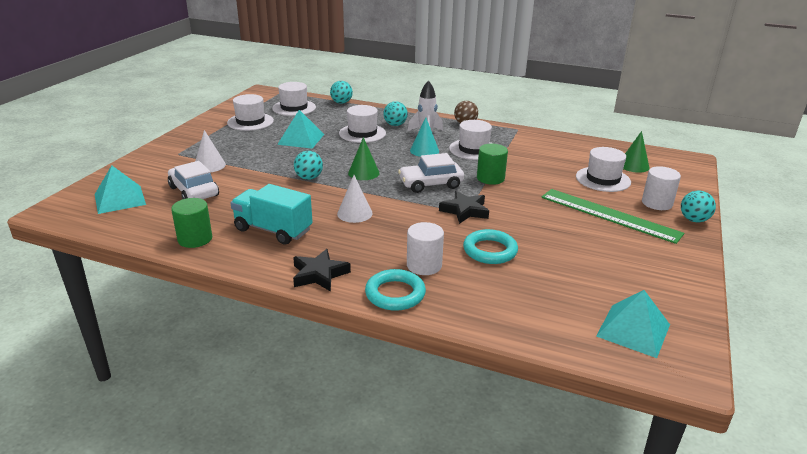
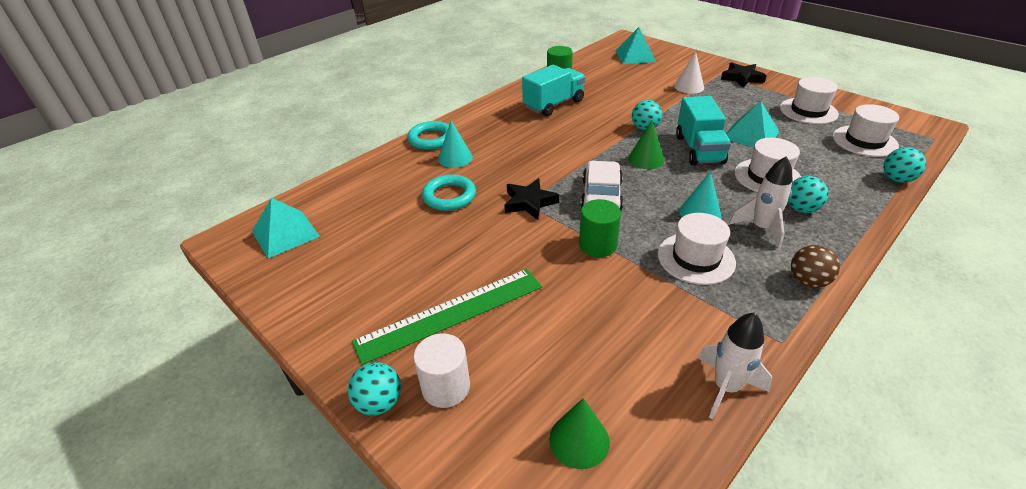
camera: 115 degrees right, 10 degrees up
(194, 191) = (637, 79): white car -> none
(319, 274) = (479, 115): black star -> black star (742, 78)
(336, 155) = (699, 149): none -> turquoise truck
(354, 213) = (560, 141): white cone -> none
(424, 265) = (455, 158): white cylinder -> turquoise cone
(561, 139) = (725, 387): none -> white rocket
(603, 179) = (547, 362): white hat -> none

